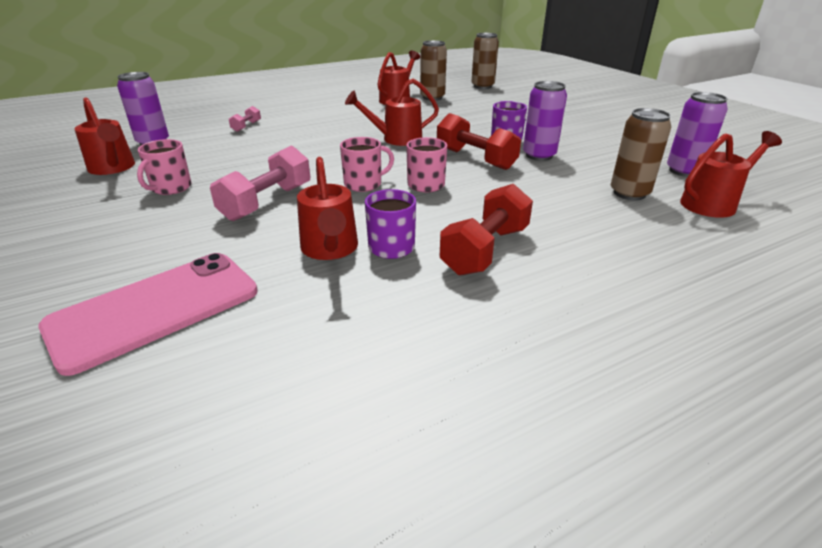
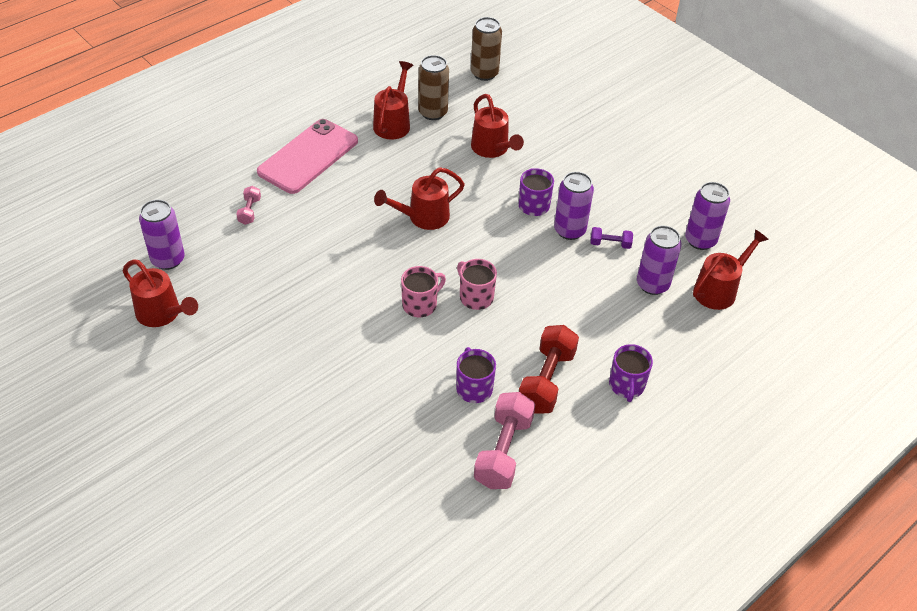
camera: 15 degrees left, 15 degrees up
(155, 309) = (332, 482): pink phone -> pink phone (308, 156)
(170, 188) = (244, 338): pink mug -> none
(267, 202) = (346, 346): pink dumbbell -> pink dumbbell (503, 451)
(330, 249) = (428, 399): red watering can -> red watering can (492, 149)
(475, 159) = (511, 245): red dumbbell -> none
(581, 166) = (610, 244): none -> purple dumbbell
(593, 266) = (626, 385): none -> purple mug
(629, 193) = (652, 284): brown can -> purple can

